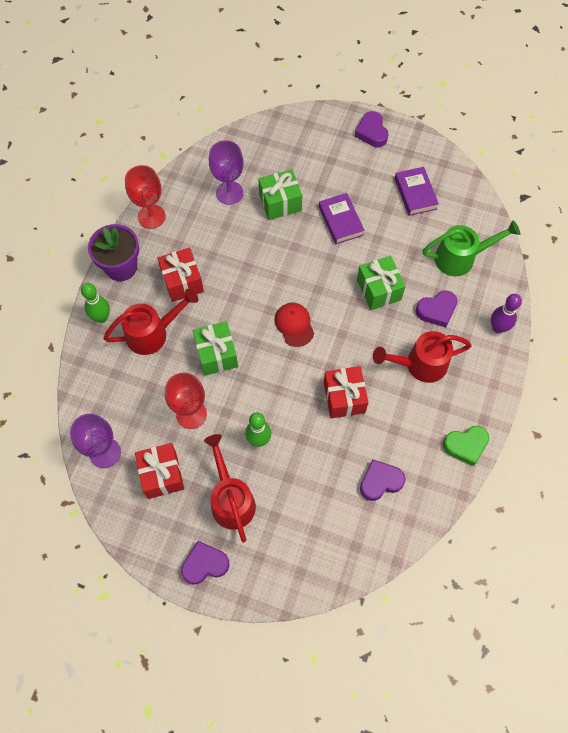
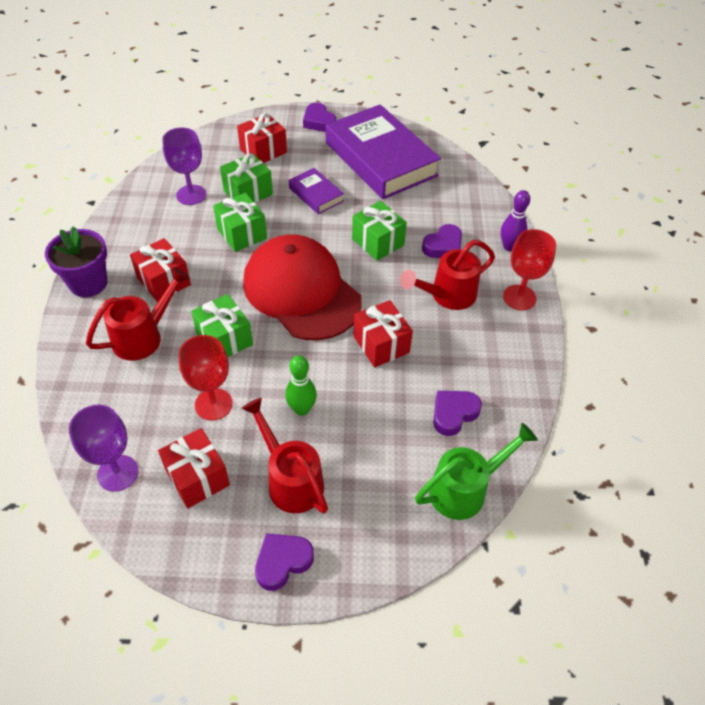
camera: 20 degrees left, 15 degrees down
(101, 317) = (77, 335): green bowling pin -> none
(151, 216) = (111, 232): red goblet -> red goblet (519, 297)
(261, 248) = (242, 233): none -> green gift
(294, 325) = (301, 291): red cap -> red cap, size x2.46
(308, 156) = (263, 151): none -> red gift
(415, 194) = (380, 159): purple book -> purple book, size x2.20
(460, 258) = (447, 199): green watering can -> green watering can (465, 489)
(465, 445) = (527, 355): green heart -> none

